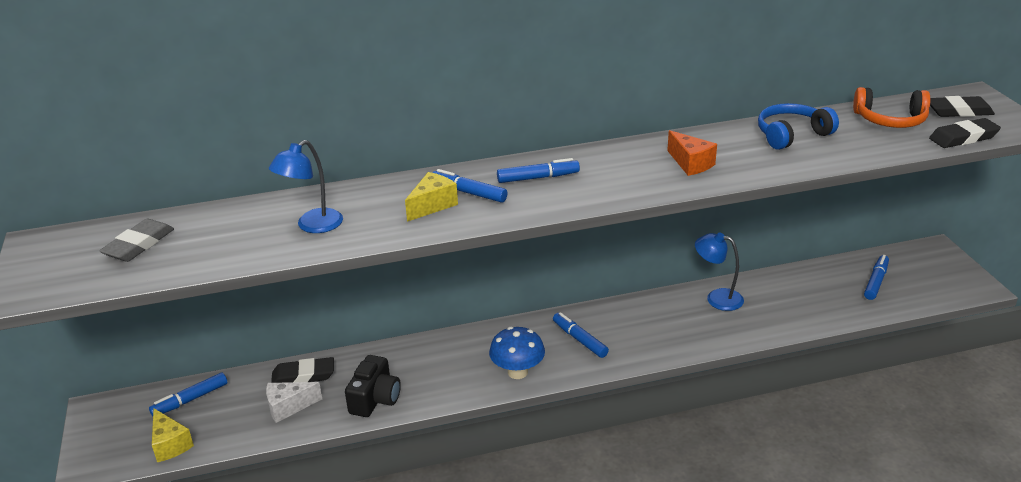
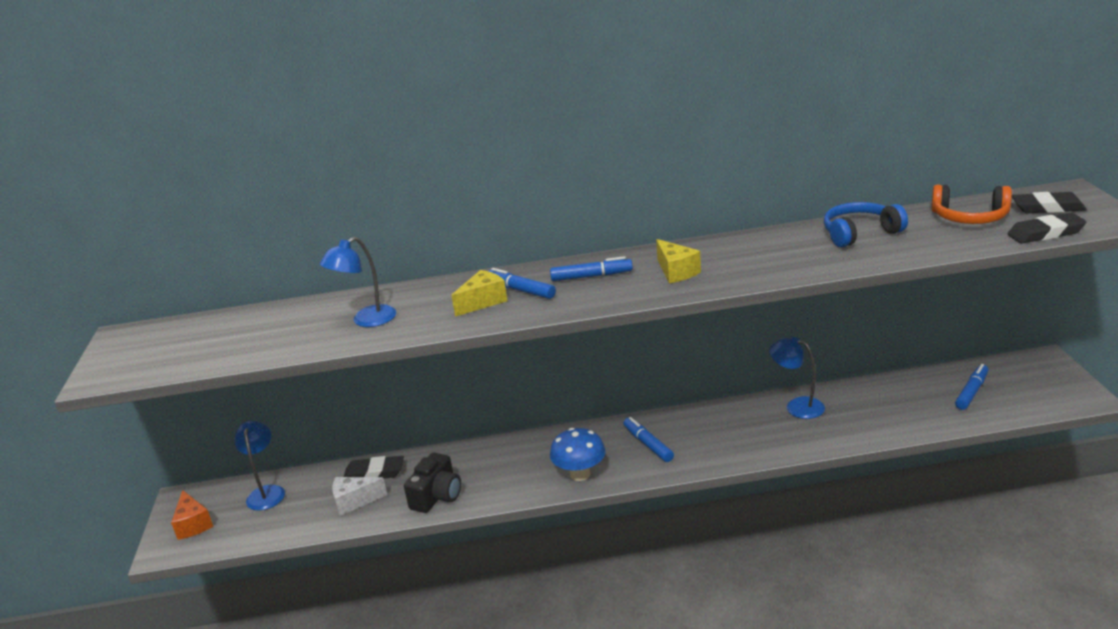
camera: 10 degrees right, 5 degrees down
(139, 245) = (207, 337): grey eraser -> none
(170, 444) = (240, 532): yellow cheese -> yellow cheese (676, 272)
(190, 400) = (266, 492): blue marker -> blue lamp
(690, 164) = (747, 262): orange cheese -> orange cheese (193, 524)

